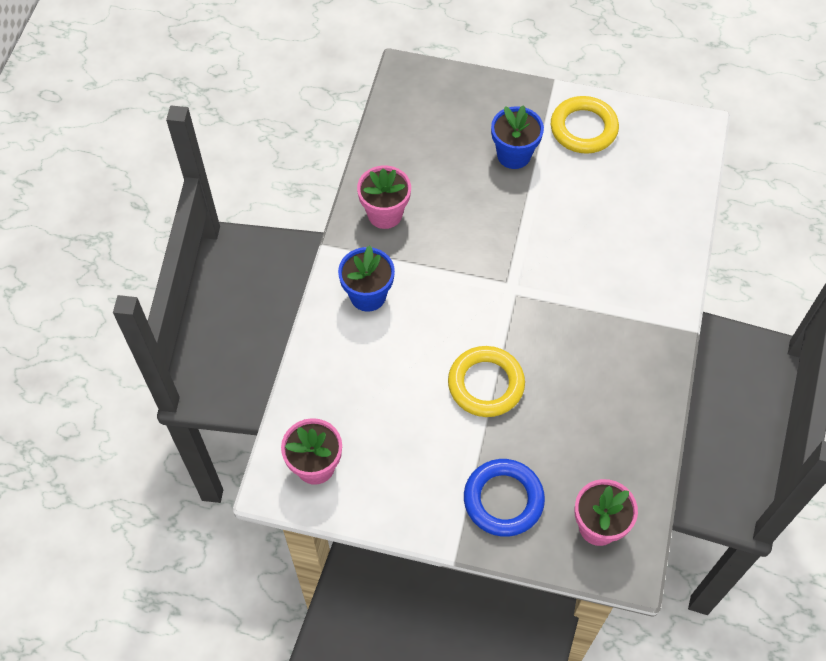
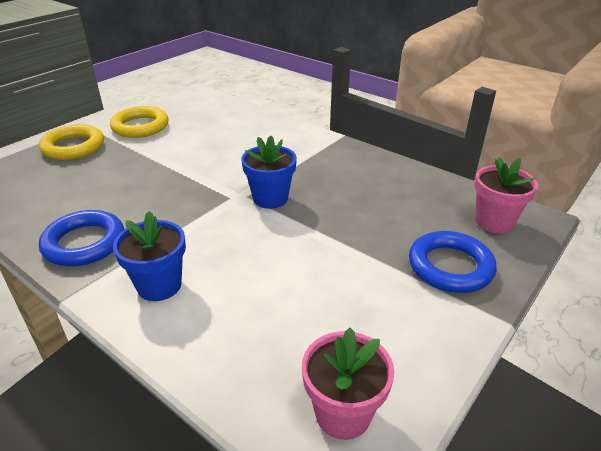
camera: 65 degrees left, 25 degrees down
(385, 214) = (84, 243): pink flower pot -> blue ring
(486, 384) = (321, 239): yellow ring -> yellow ring (73, 147)
(513, 155) = (121, 159): blue flower pot -> blue flower pot (270, 198)

